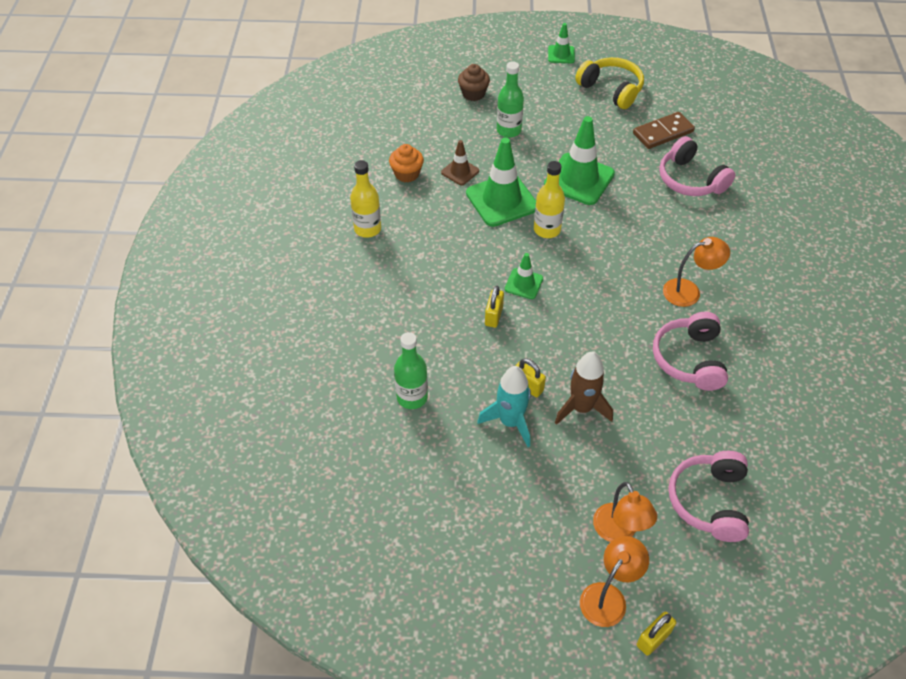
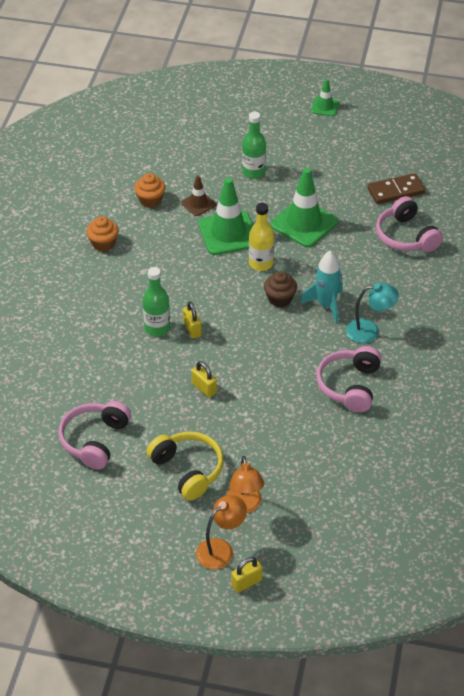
camera: 10 degrees right, 5 degrees down
(367, 229) = (103, 243): yellow bottle -> orange cupcake
(412, 397) = (105, 383): green bottle -> green bottle (157, 328)
(473, 94) = (231, 134): brown cupcake -> brown cupcake (280, 299)
(493, 316) = (192, 329): yellow padlock -> yellow padlock turned 45 degrees counterclockwise
(510, 422) = (181, 413): turquoise rocket -> turquoise rocket (326, 305)
(523, 284) = (226, 306): green traffic cone -> none
(581, 408) = (244, 411): brown rocket -> none
(611, 90) = (361, 145): yellow headphones -> yellow headphones (188, 470)
(689, 291) = (369, 331): orange lamp -> turquoise lamp
(709, 501) = (326, 494): pink headphones -> pink headphones (95, 440)

